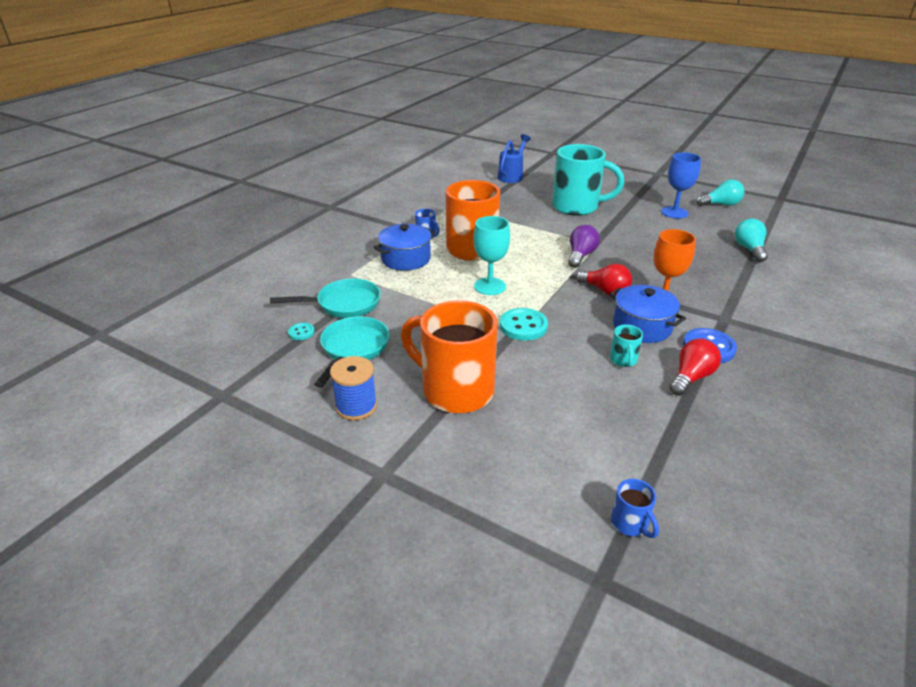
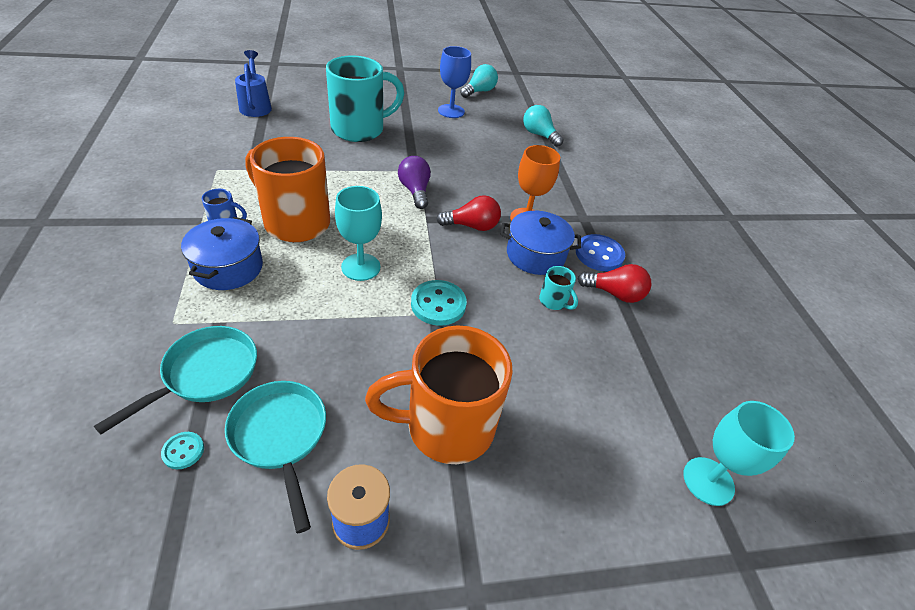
camera: 45 degrees left, 10 degrees up
(630, 524) = (708, 481): blue mug -> turquoise goblet
(691, 377) = (614, 294): red light bulb -> red light bulb turned 105 degrees clockwise

